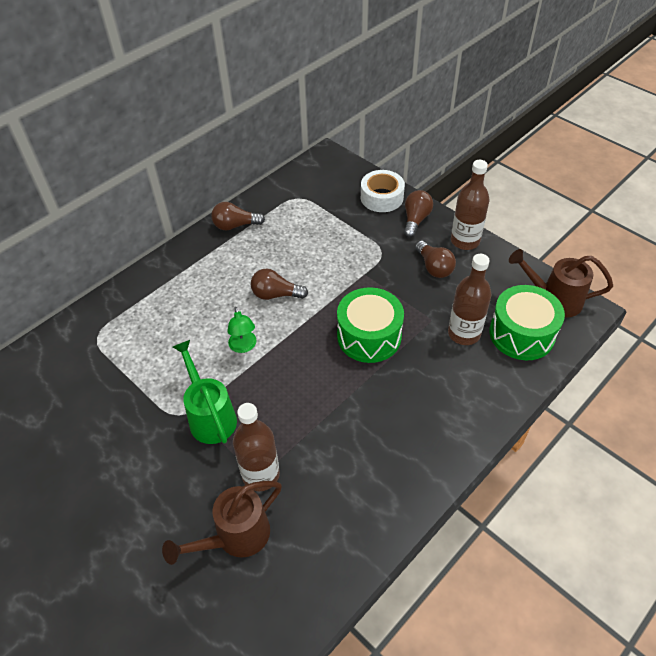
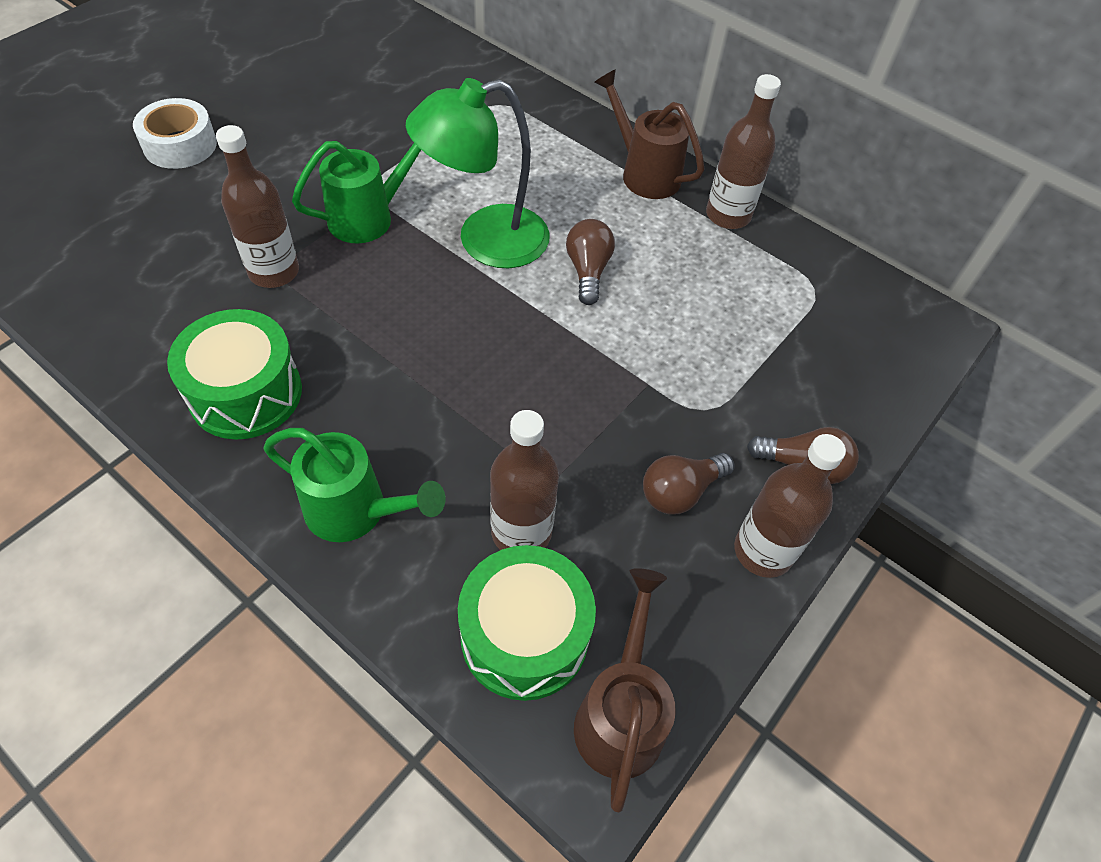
camera: 80 degrees right, 5 degrees up
(235, 225) = (728, 215): brown light bulb -> brown bottle
(236, 536) = (192, 254): brown watering can -> brown watering can (644, 173)
(243, 346) = (485, 241): green lamp -> green lamp, size x2.17
(369, 336) = (509, 389): green drum -> green drum (246, 393)
(382, 197) = (852, 411): white tape -> white tape (180, 145)
(458, 410) = (355, 511): none -> green watering can

